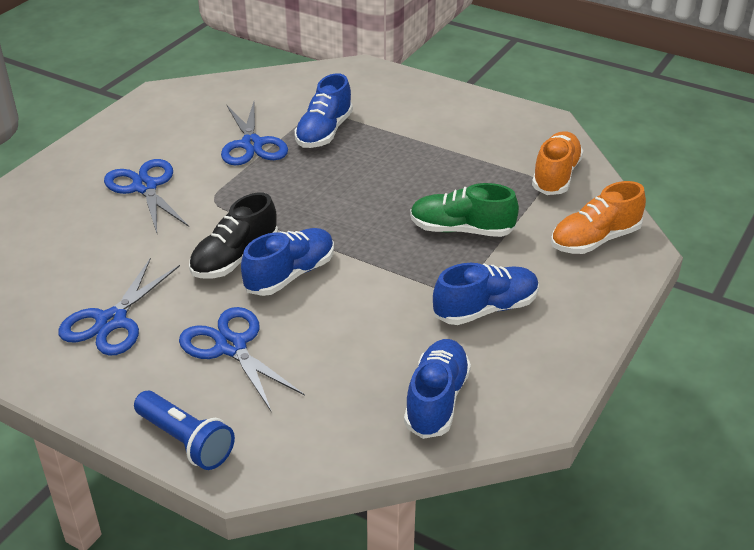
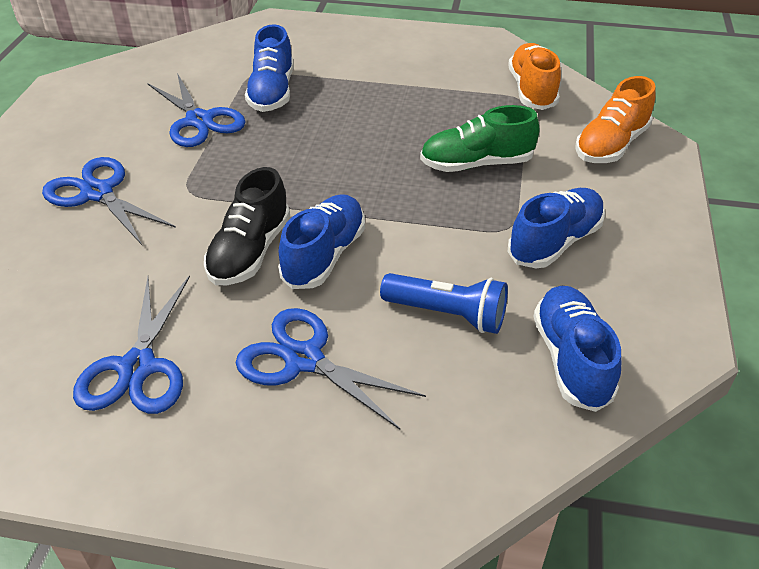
camera: 20 degrees left, 5 degrees up
(185, 441) = (315, 501): blue flashlight -> blue flashlight (447, 314)

